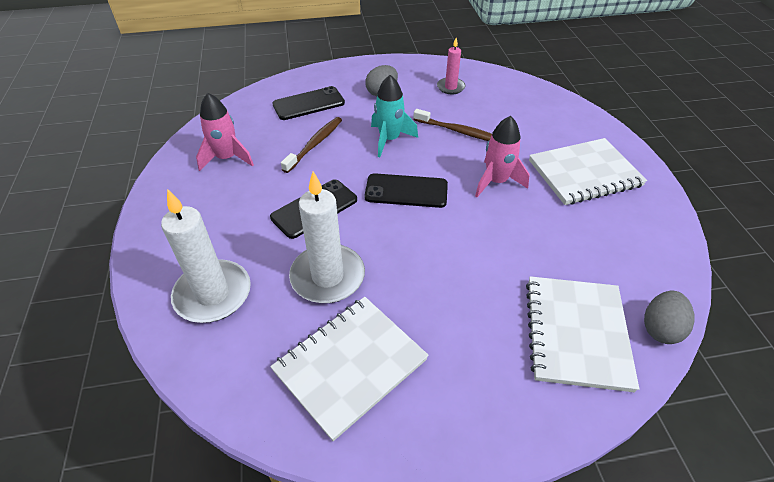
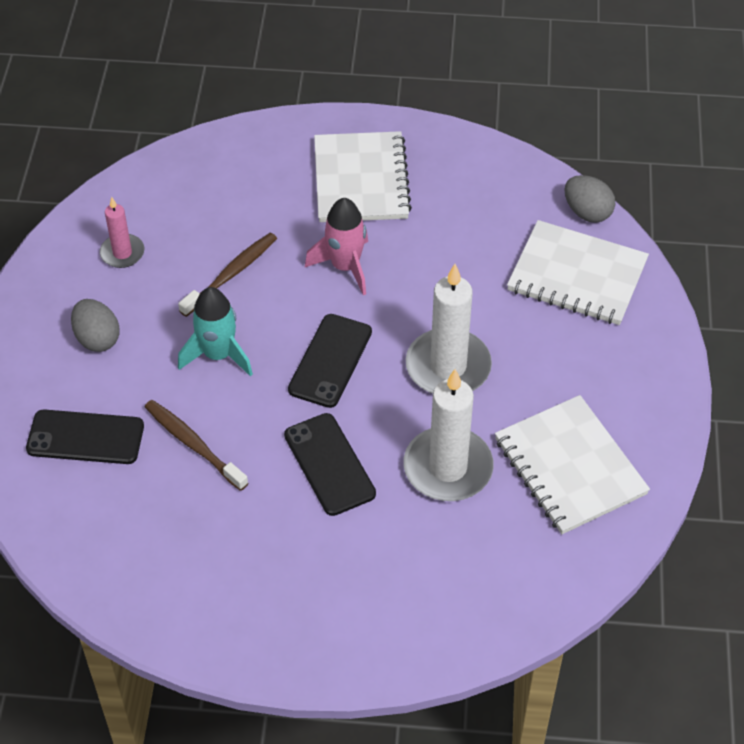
camera: 75 degrees left, 5 degrees up
(213, 294) = (442, 587): white candle -> white candle (448, 366)
(227, 158) = (183, 558): pink rocket -> none
(308, 104) = (85, 437): black phone -> black phone turned 75 degrees counterclockwise

